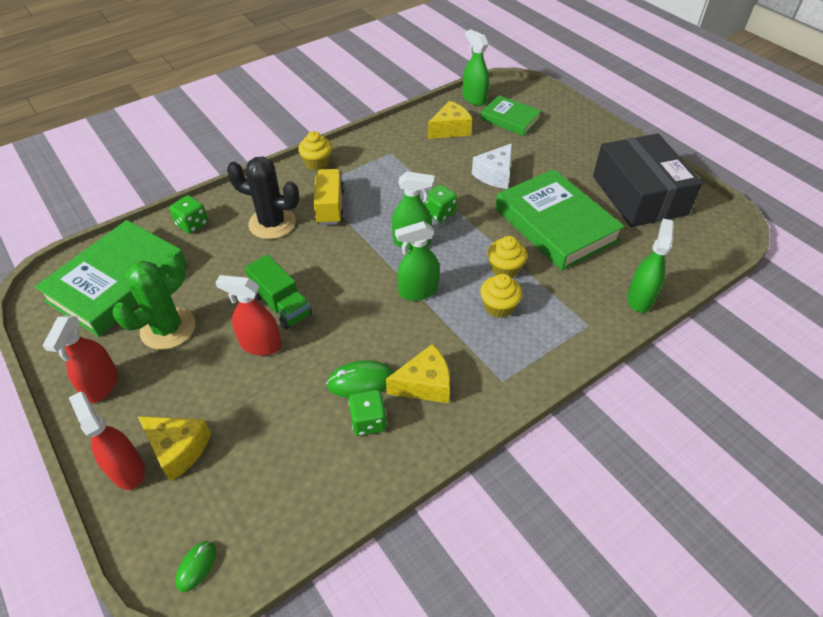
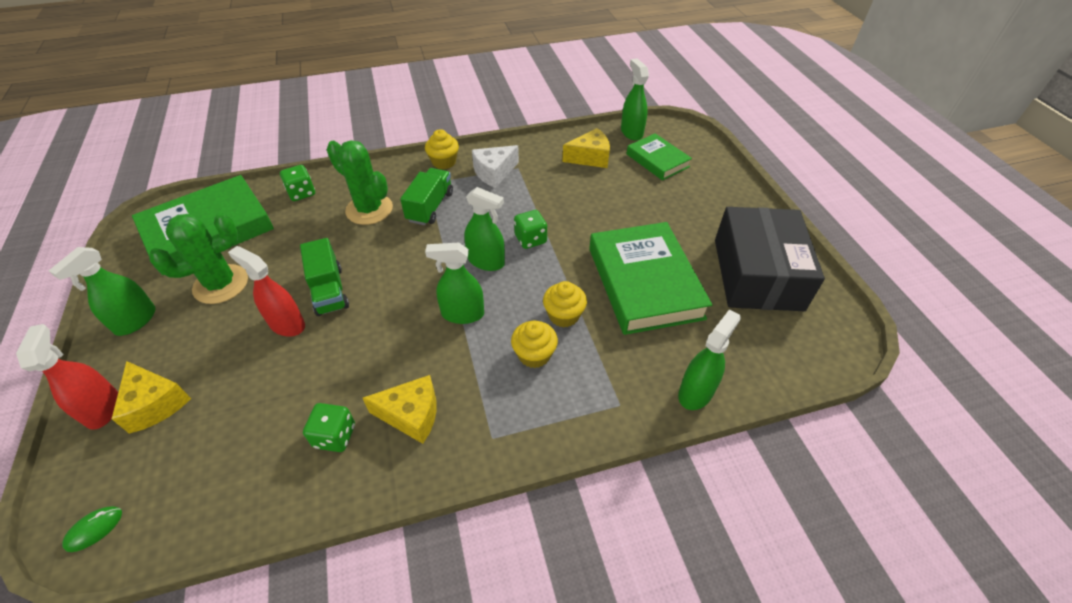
camera: 20 degrees right, 0 degrees up
(101, 385) = (135, 321): red spray bottle -> green spray bottle
(272, 223) = (369, 209): black cactus -> green cactus
(330, 207) = (430, 207): yellow truck -> green truck
(361, 381) = (353, 391): green mouse -> none
(495, 175) = (609, 214): white cheese -> white cheese (494, 173)

